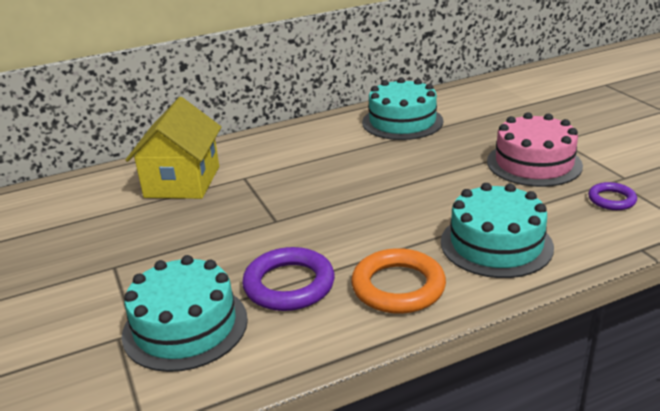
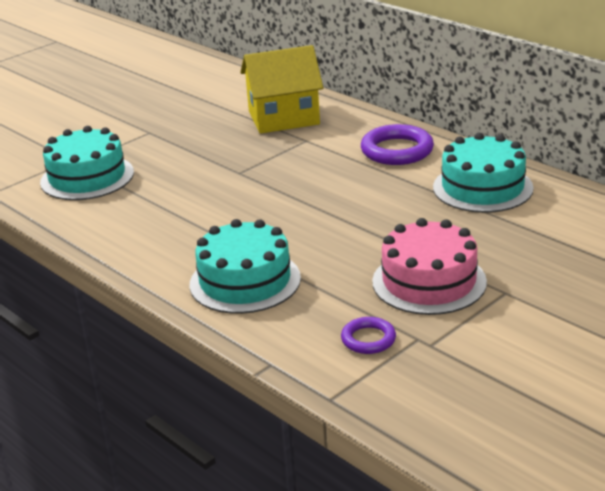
camera: 70 degrees right, 0 degrees up
(289, 285) = (148, 201): purple ring -> purple ring (397, 150)
(398, 287) = (160, 246): orange ring -> none

